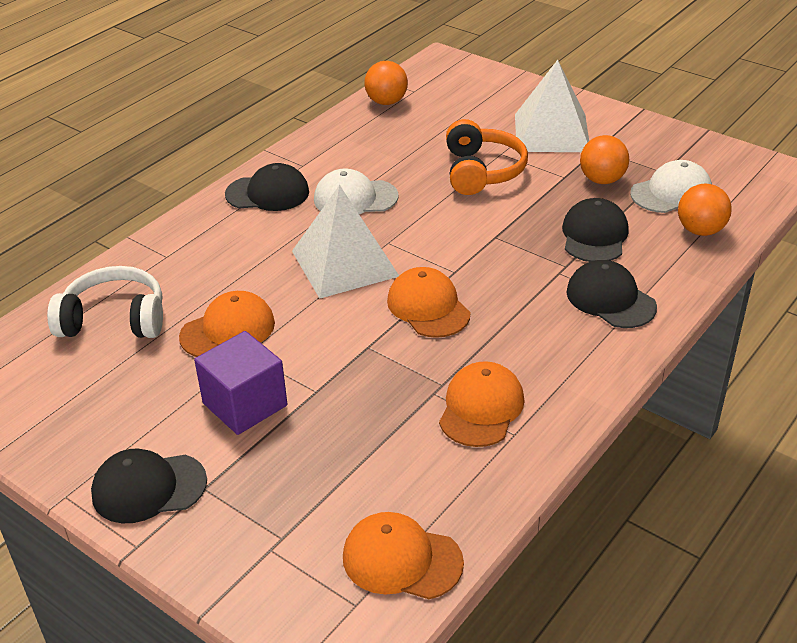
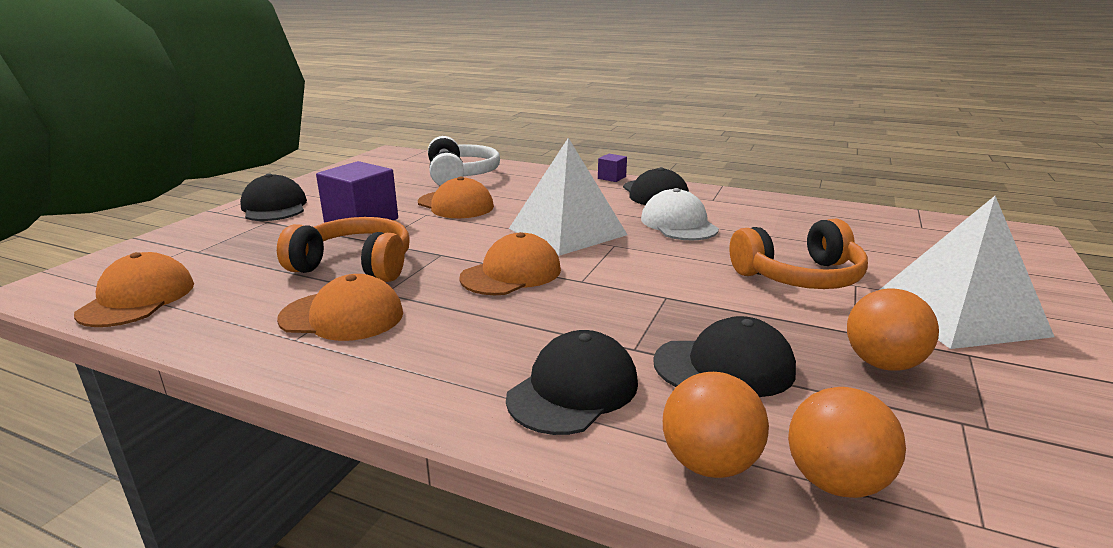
camera: 75 degrees right, 15 degrees down
(199, 209) = (611, 178): none -> purple cube
(375, 404) = (355, 266): none -> orange headphones
(386, 102) = (876, 217): orange ball -> orange ball (709, 464)
(671, 193) = (927, 439): white cap -> none

